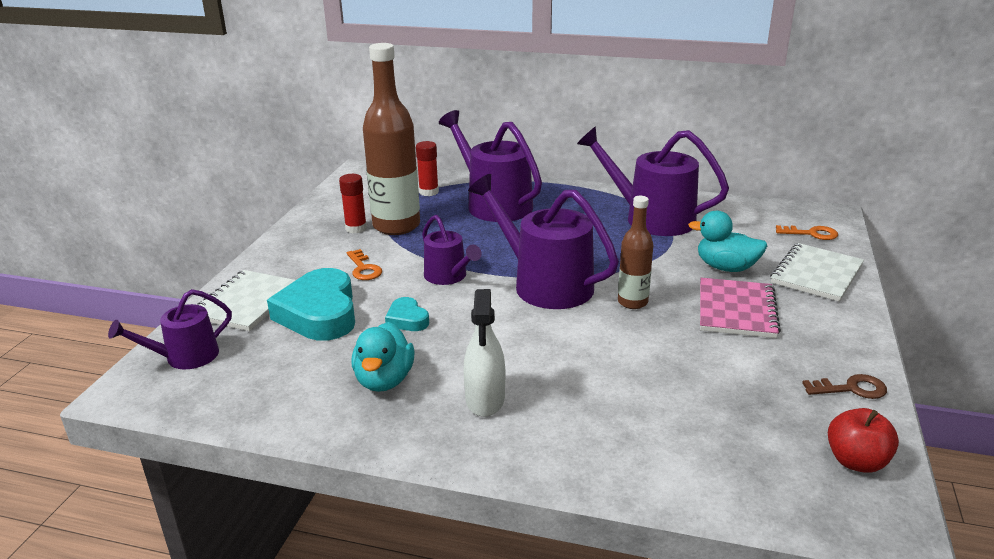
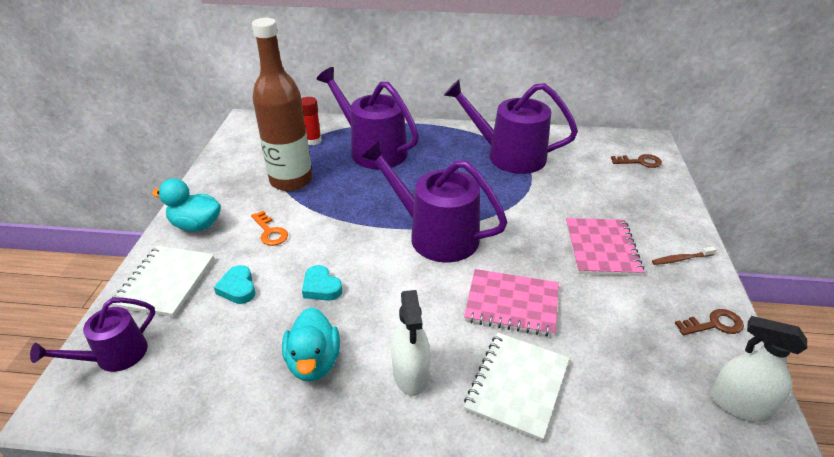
camera: 10 degrees left, 10 degrees up
(319, 313) = (238, 288): turquoise heart -> turquoise heart, size x0.49
(356, 228) = (254, 186): red glue stick -> none
(448, 276) = (349, 234): purple watering can -> none
(614, 351) = (512, 304): none -> pink notebook
(632, 302) = (514, 248): brown bottle -> none
(726, 267) = (582, 203): turquoise duck -> turquoise duck (196, 225)
(811, 234) = (640, 162): orange key -> brown key
(816, 274) = (655, 204): white notebook -> white notebook (517, 386)
(831, 327) = (681, 259): none -> brown toothbrush
(856, 461) = (739, 405): red apple -> white spray bottle

